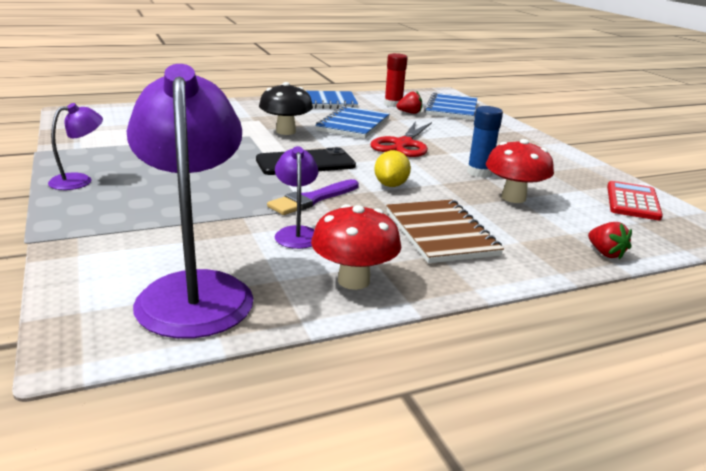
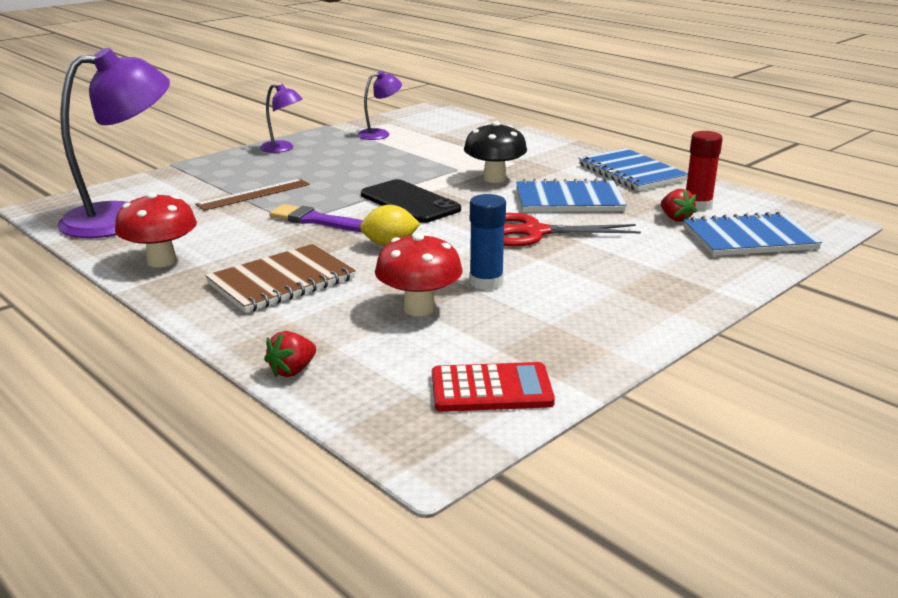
camera: 70 degrees right, 0 degrees up
(207, 213) = (254, 194): none -> brown ruler
(296, 233) = (238, 228): purple lamp -> purple lamp (380, 134)

